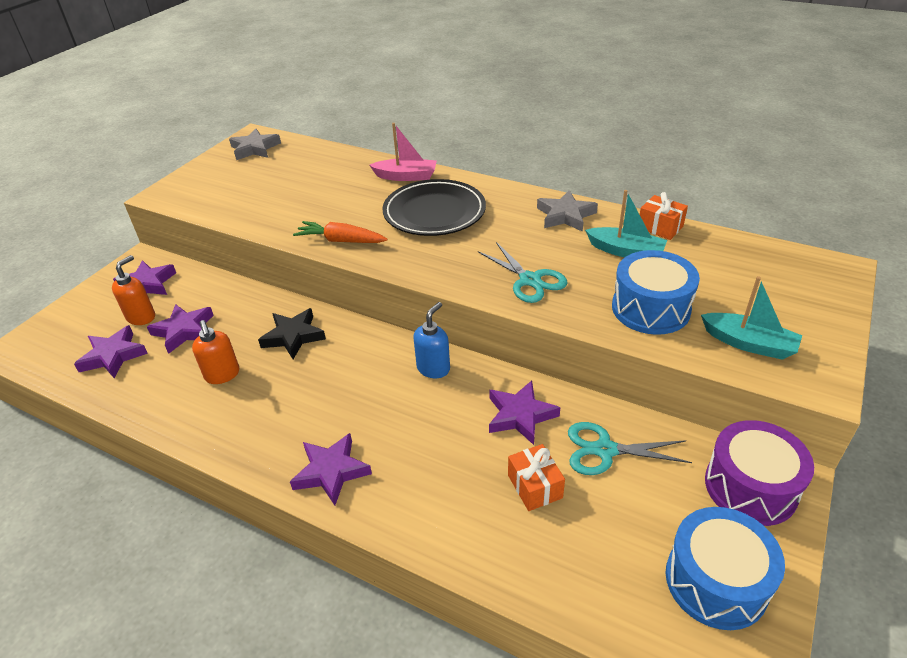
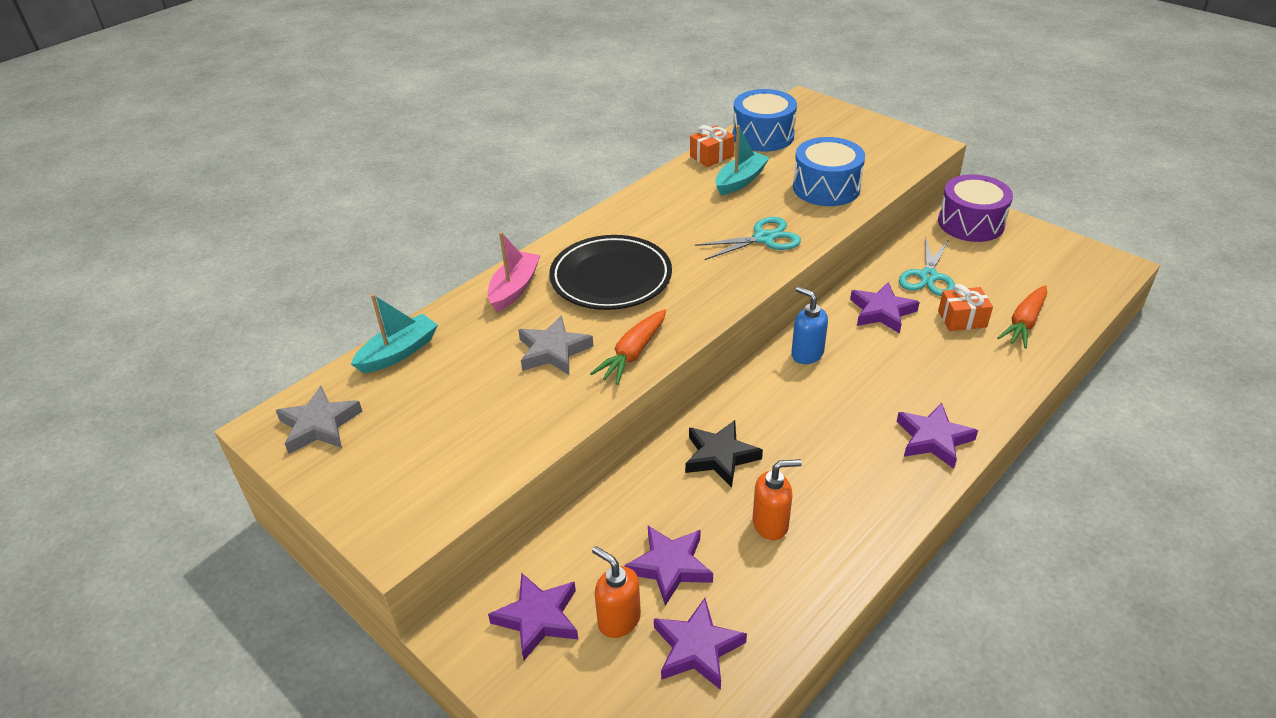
camera: 75 degrees left, 0 degrees up
(551, 550) = (1024, 323): none -> orange carrot
(565, 215) = (664, 199): grey star -> grey star (553, 351)
(716, 581) = (1048, 258): blue drum -> blue drum (763, 136)
(749, 343) = (880, 158): turquoise boat -> turquoise boat (398, 352)

